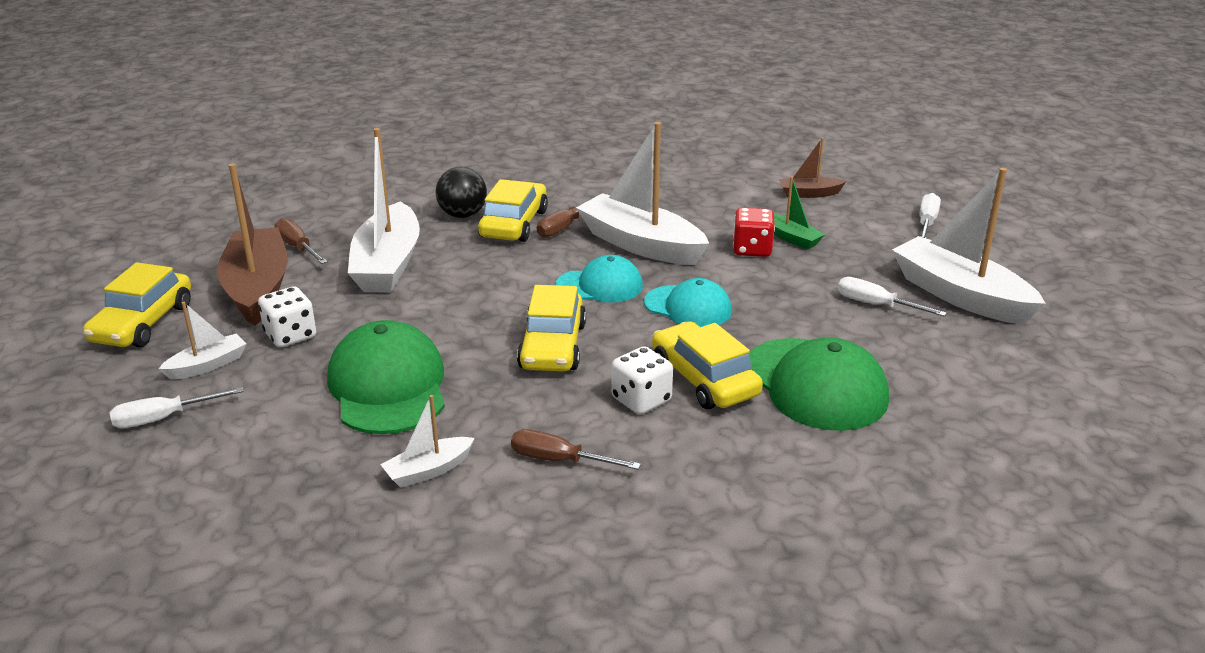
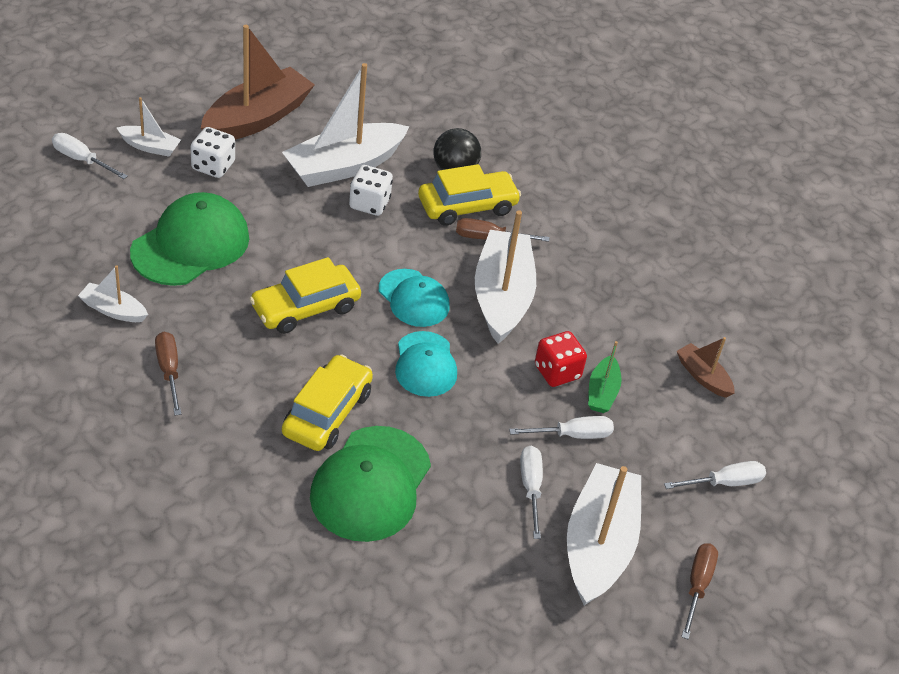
camera: 50 degrees right, 15 degrees up
(143, 323) = (173, 90): yellow car -> none
(297, 247) = (328, 107): brown screwdriver -> brown screwdriver (697, 586)
(641, 400) = (273, 386): white dice -> white dice (369, 203)
(829, 266) = (573, 435): none -> white screwdriver

